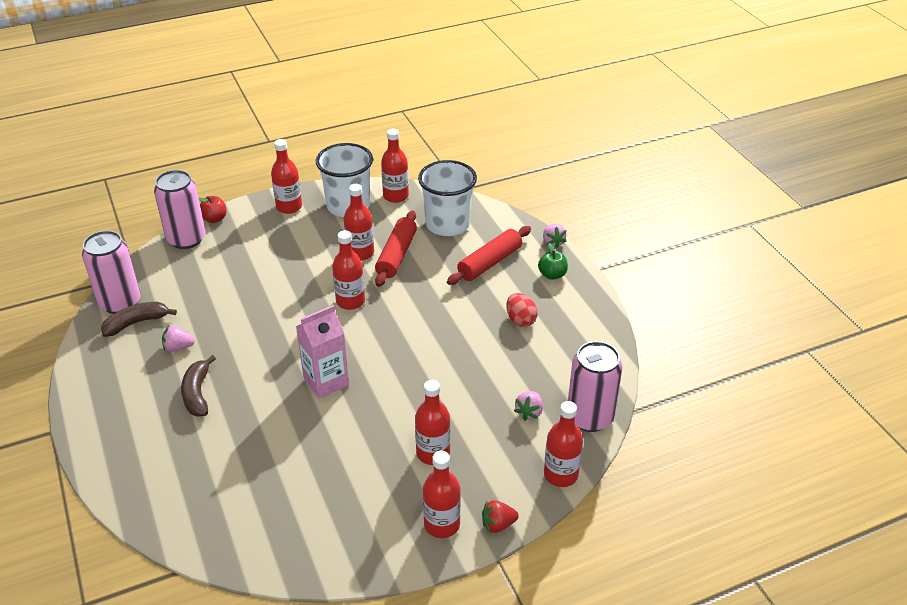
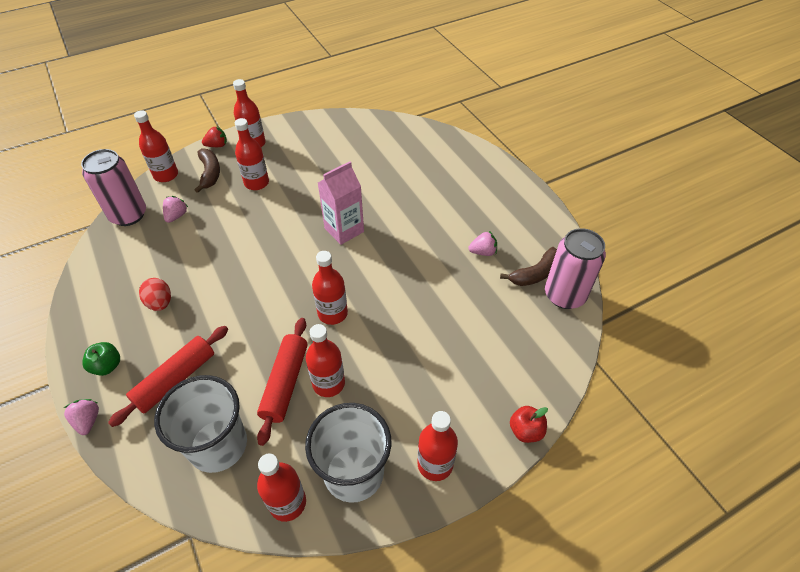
camera: 175 degrees right, 10 degrees up
(186, 239) = (543, 390): pink can -> none
(197, 393) = (447, 213): brown banana -> brown banana (210, 173)

